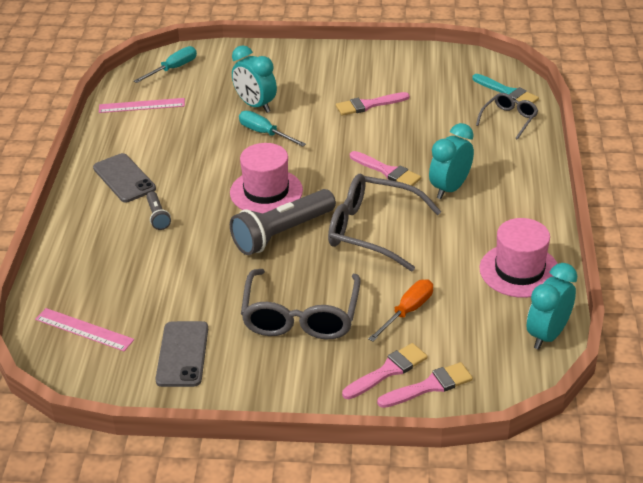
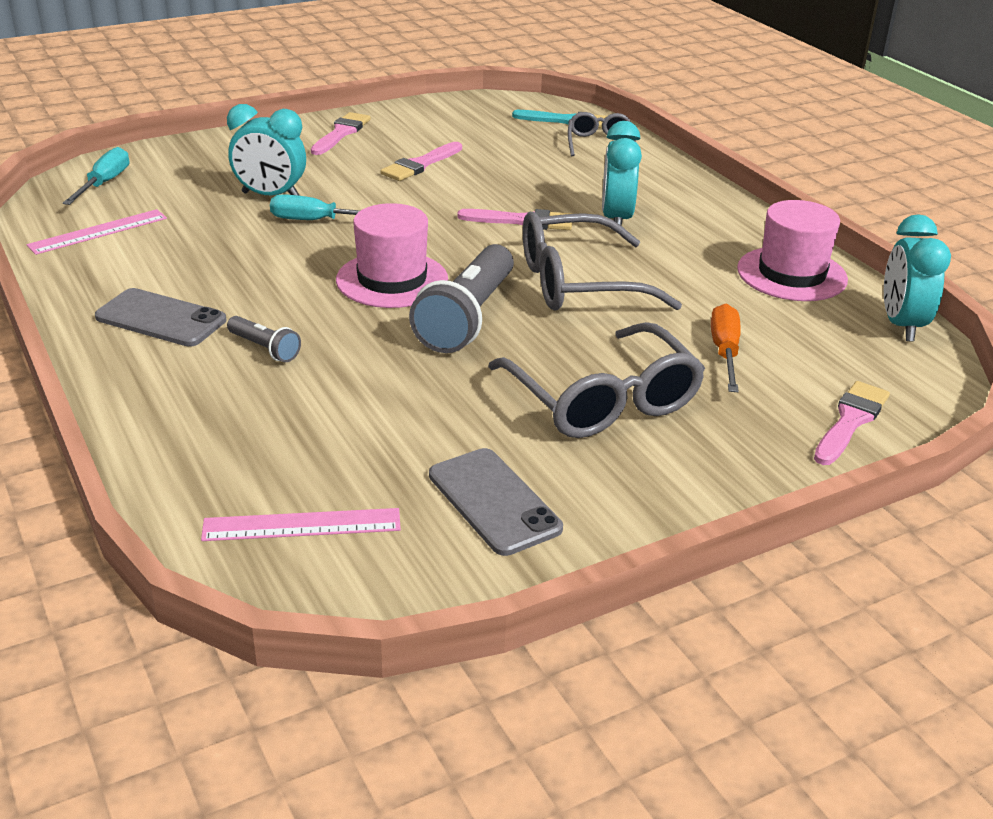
camera: 35 degrees left, 5 degrees down
(388, 371) = (783, 422): pink brush -> pink brush (341, 133)

